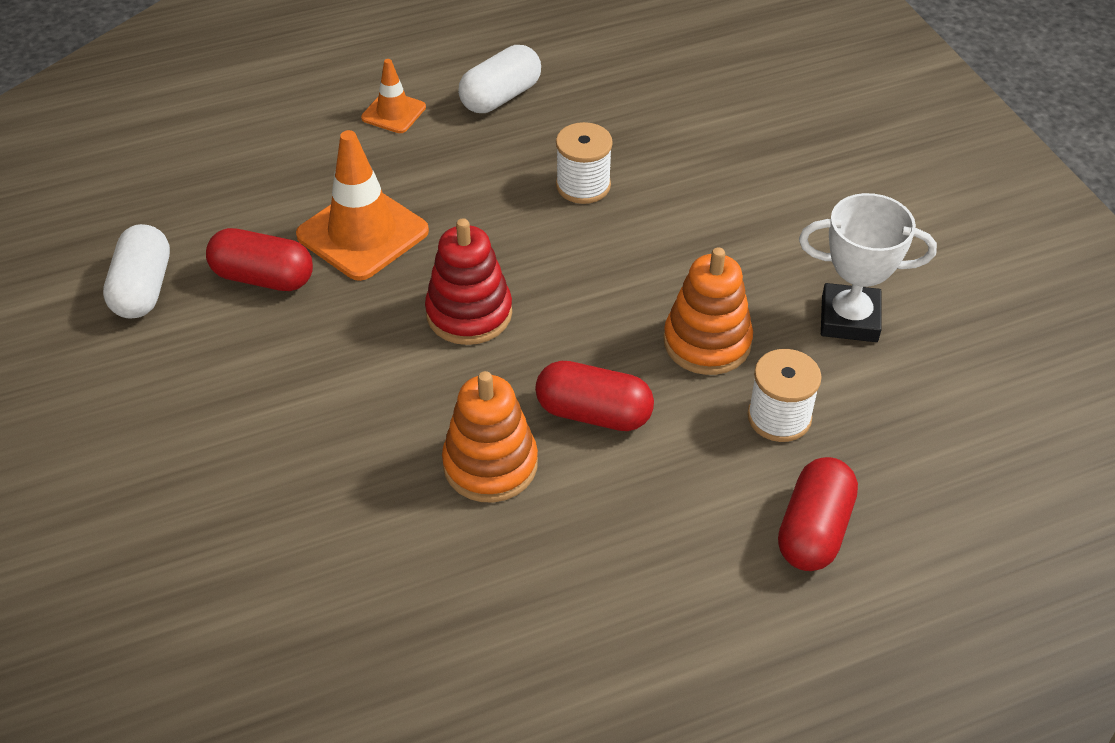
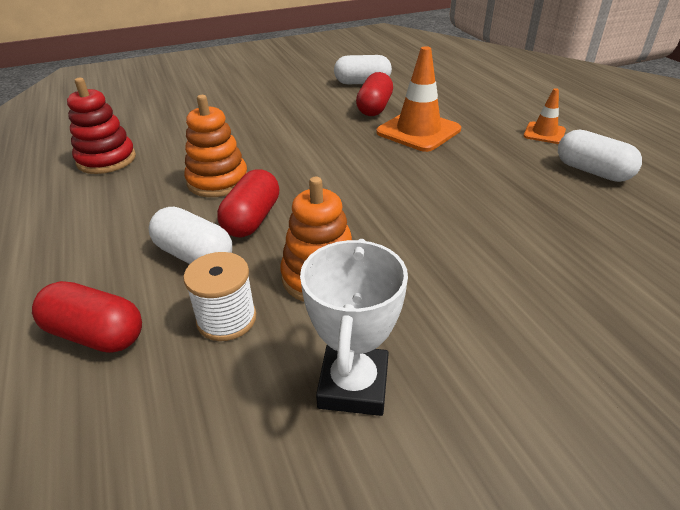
camera: 90 degrees right, 10 degrees down
(469, 313) = (349, 169): red stacking toy -> red stacking toy (106, 160)
(583, 185) = (501, 211): white spool -> none
(672, 463) = (194, 255): none -> white capsule

